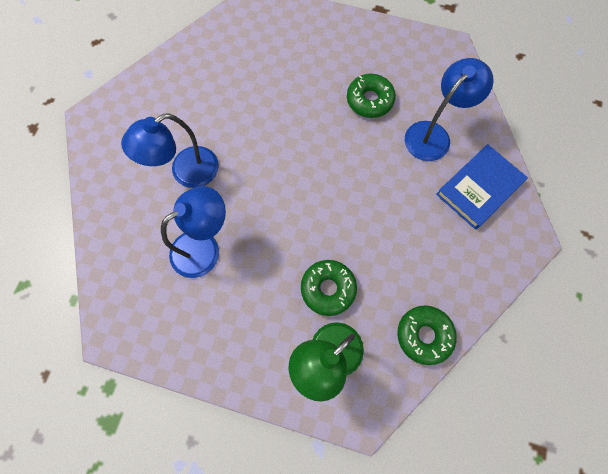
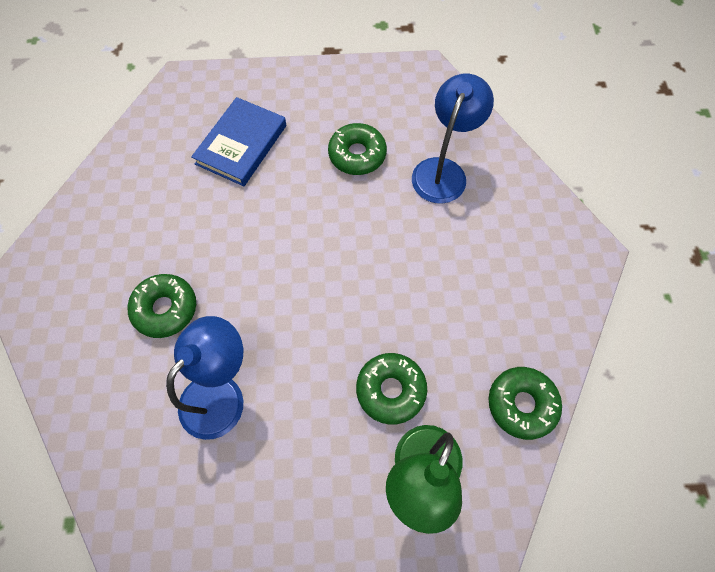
camera: 20 degrees left, 5 degrees down
(186, 172) = (165, 309): blue lamp -> green donut
(479, 188) = (516, 214): blue book -> blue book (241, 144)

